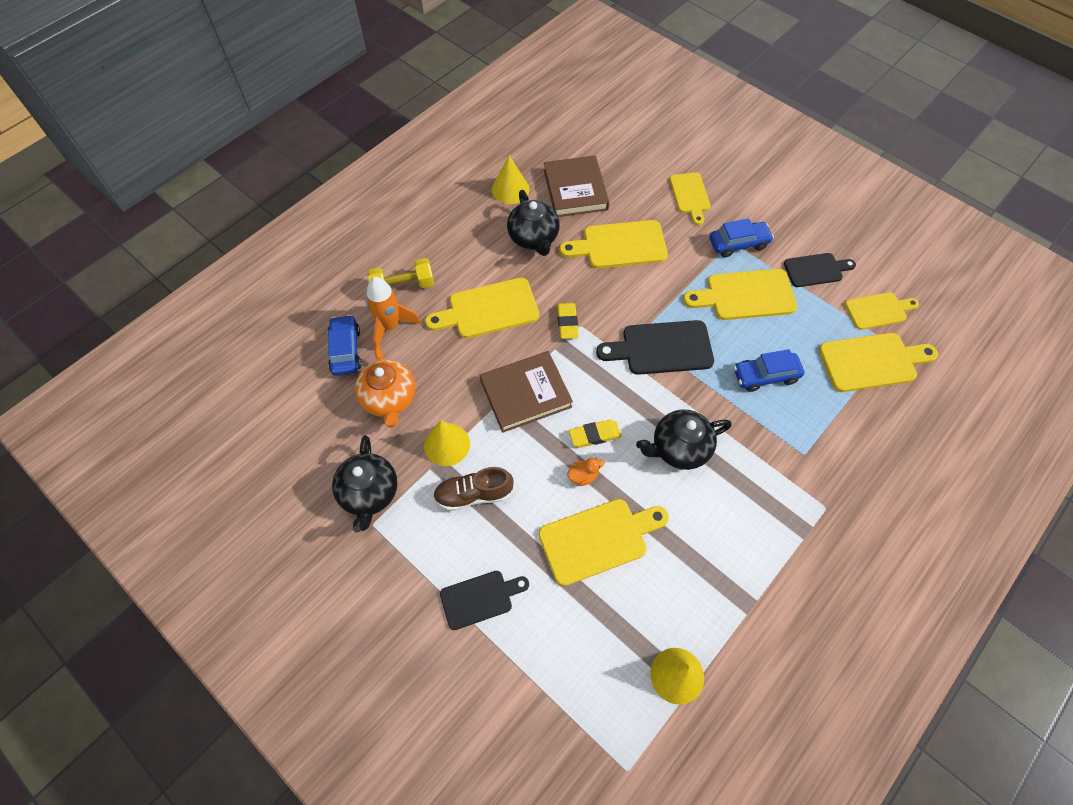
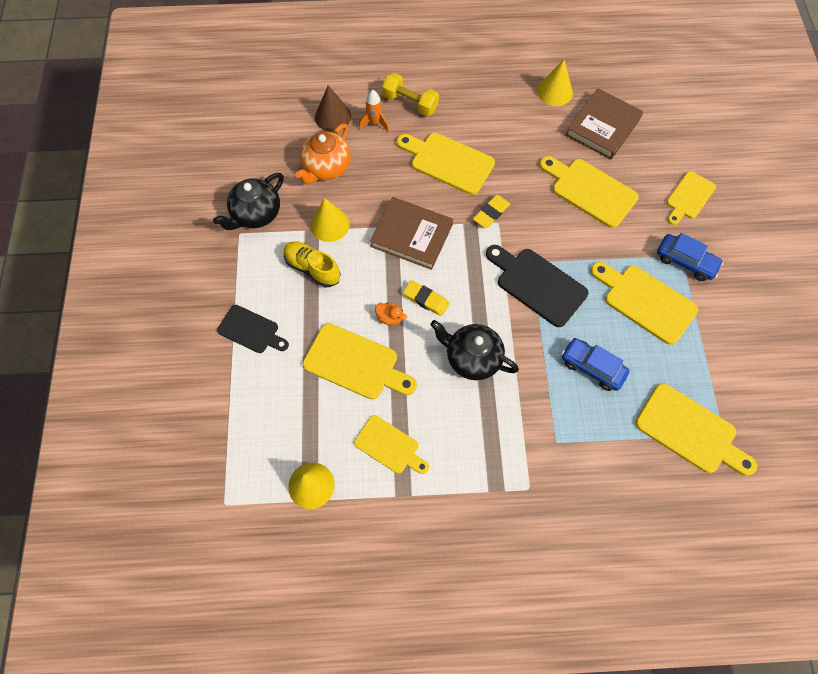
camera: 45 degrees right, 5 degrees up
(345, 350) = (333, 116): blue car -> brown cone
(390, 326) = (375, 123): orange rocket -> orange rocket, size x0.66
(474, 494) = (312, 268): brown shoe -> yellow shoe
(534, 238) = (533, 138): black teapot -> none
(816, 270) = (727, 330): black cutting board -> none
(878, 310) = (743, 401): yellow cutting board -> yellow cutting board (389, 446)

